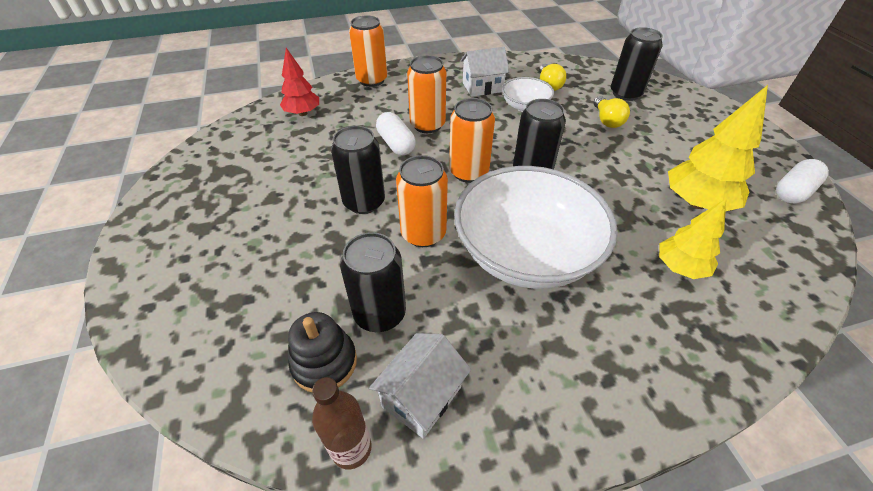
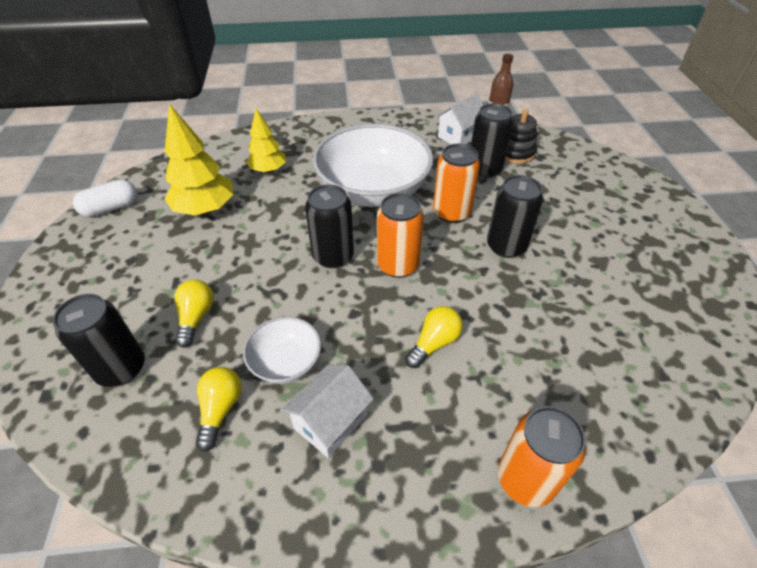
camera: 170 degrees left, 0 degrees up
(303, 113) = (621, 396): red tree -> none
(396, 144) = (476, 315): white capsule -> none
(427, 125) = (434, 343): orange can -> yellow light bulb
(482, 87) = (330, 422): white house -> white house turned 45 degrees counterclockwise

